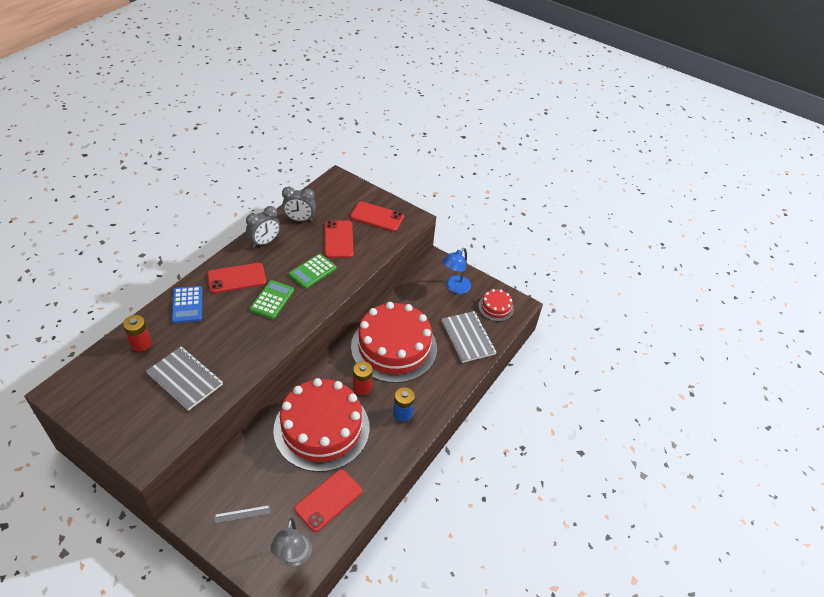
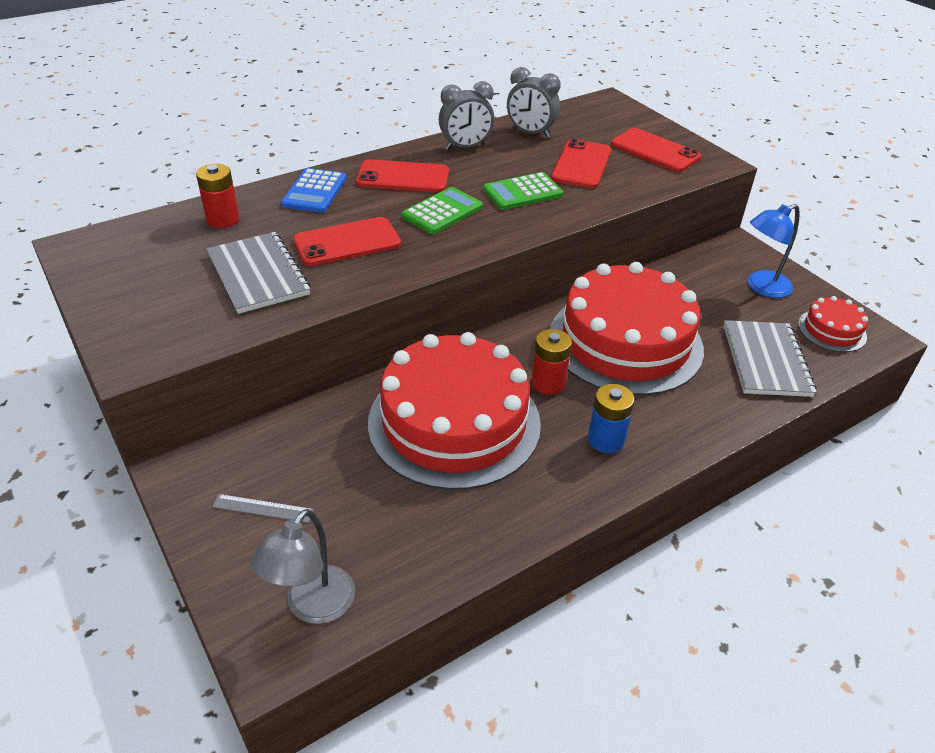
camera: 25 degrees right, 5 degrees down
(328, 500) = (417, 534): red phone -> red phone (347, 242)

